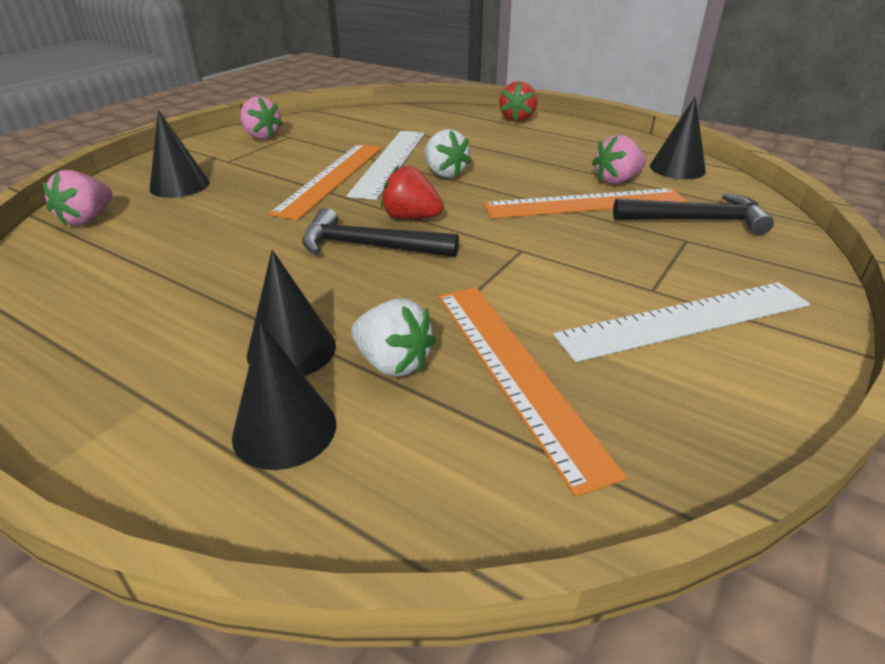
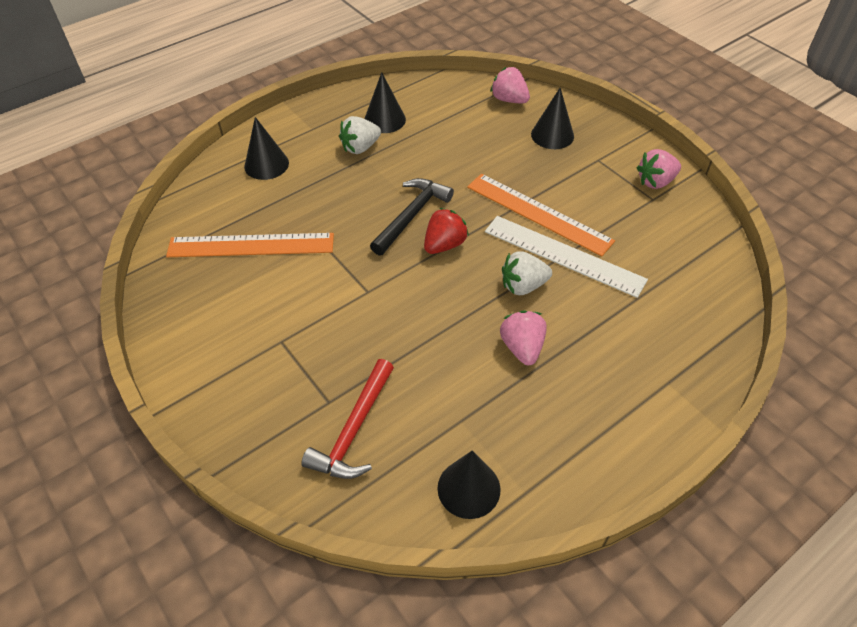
camera: 110 degrees right, 15 degrees up
(291, 350) = (320, 171): black cone -> black cone (384, 120)
(393, 363) = (287, 203): white strawberry -> white strawberry (360, 148)
(517, 119) = (677, 401): red strawberry -> none
(585, 204) = (421, 362): orange ruler -> none
(616, 181) = (459, 412): pink strawberry -> pink strawberry (522, 347)
(685, 320) = (242, 339): white ruler -> none
(697, 220) = (353, 430): black hammer -> red hammer

